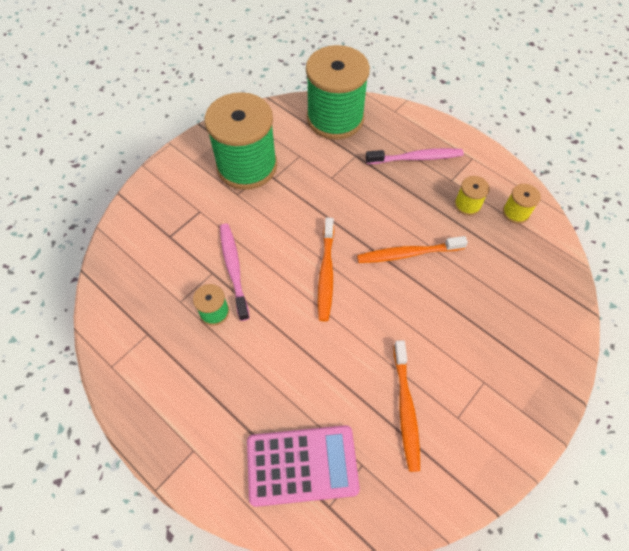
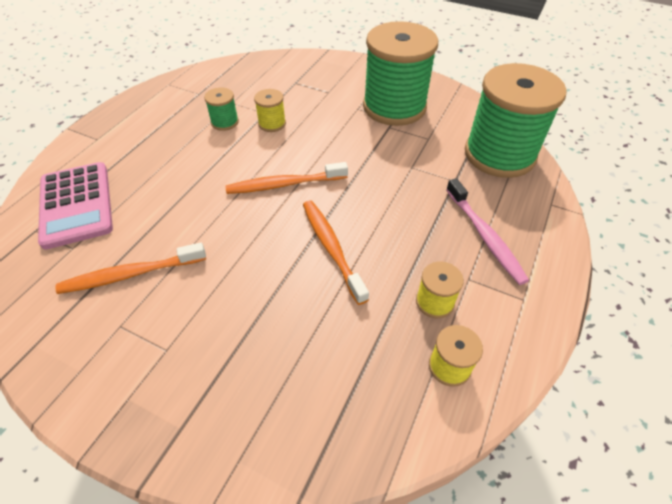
camera: 75 degrees right, 10 degrees down
(233, 269) = (272, 123): pink toothbrush -> yellow spool

